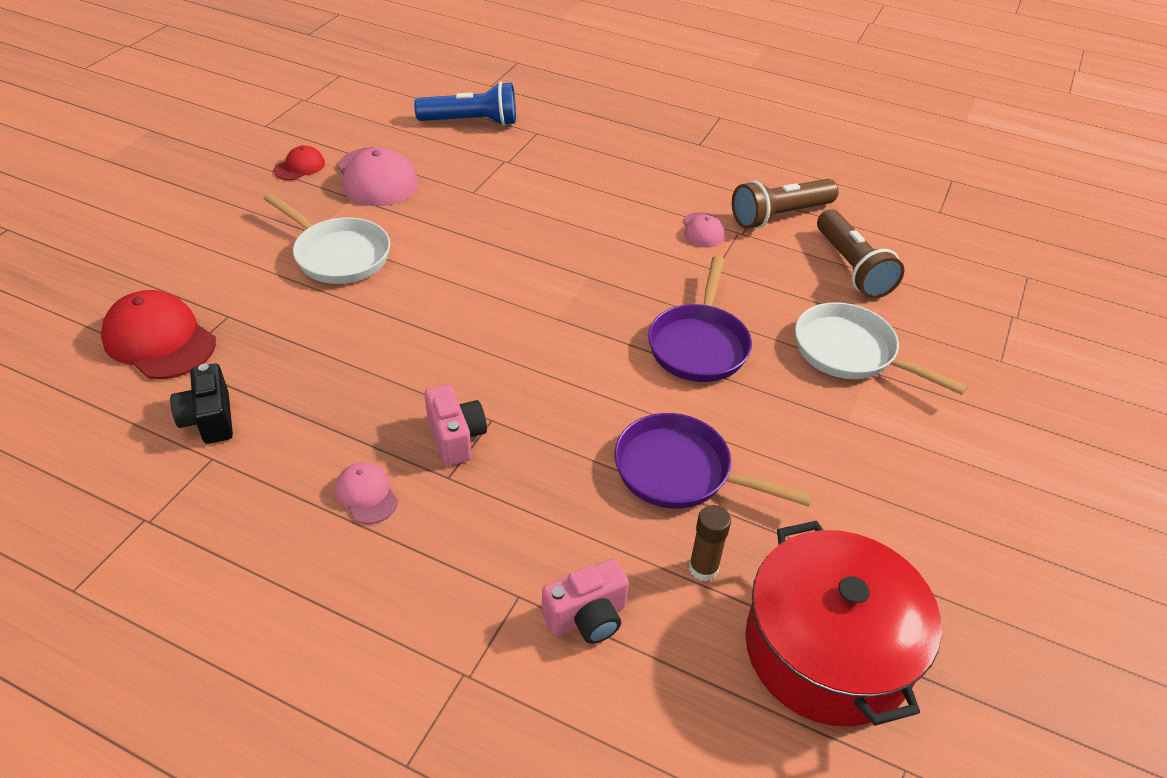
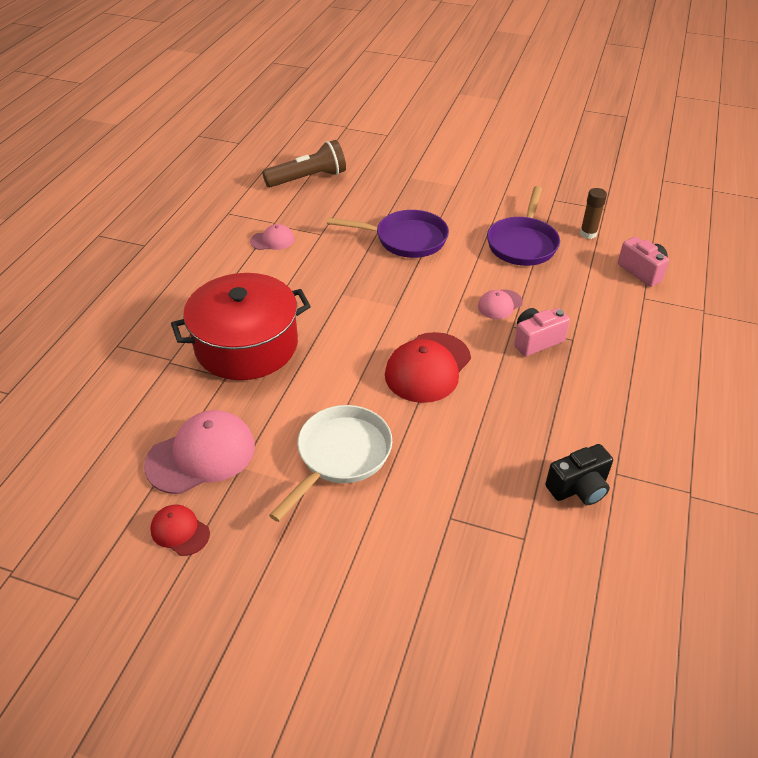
camera: 95 degrees left, 0 degrees up
(159, 340) = (499, 562): red cap -> red cap (427, 367)
(366, 494) = (606, 376): pink cap -> pink cap (500, 304)
(471, 122) = (89, 397): blue flashlight -> none
(779, 216) = (249, 206): brown flashlight -> none
(827, 649) = (614, 197): red pot -> red pot (246, 345)
(850, 352) = (395, 182): white pan -> none

